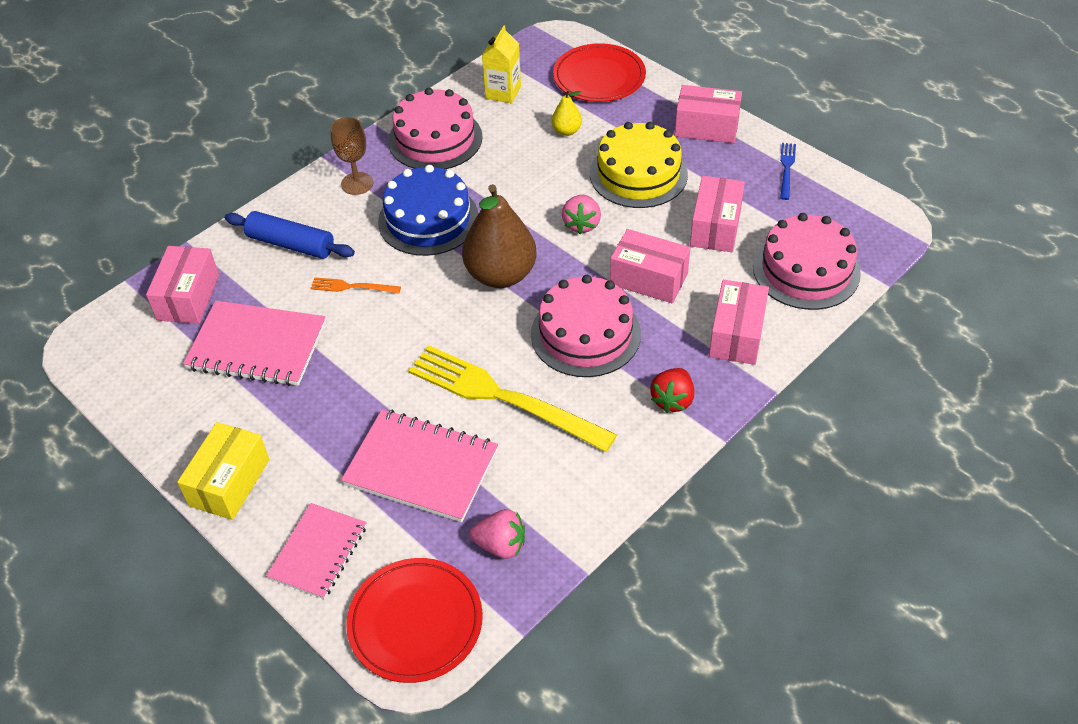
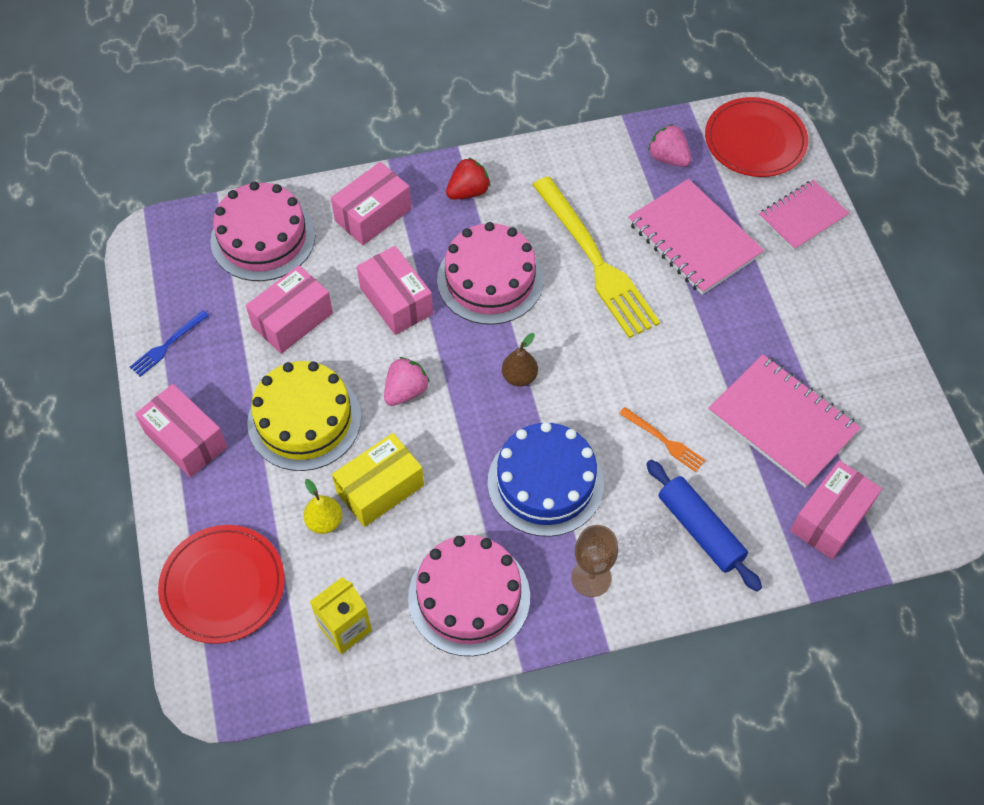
camera: 150 degrees left, 10 degrees up
(229, 482) = (852, 304): yellow box -> yellow box (380, 489)
(501, 275) = (519, 377): brown pear -> brown pear, size x0.47

